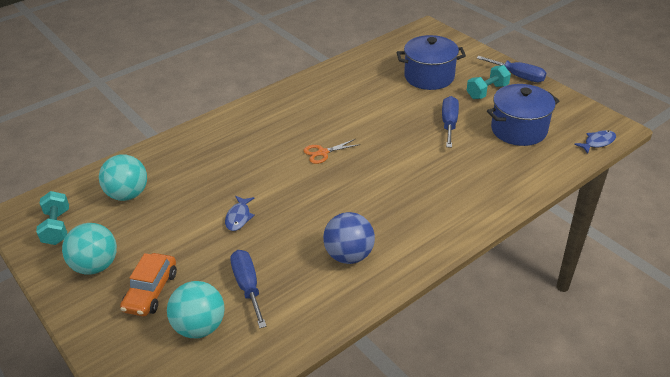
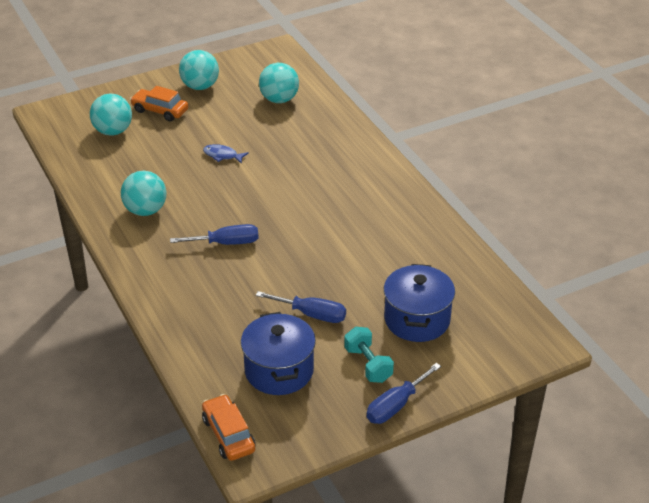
camera: 100 degrees right, 0 degrees up
(57, 227) = (253, 68): turquoise dumbbell -> none
(248, 286) = (140, 155): blue screwdriver -> blue screwdriver (226, 243)
(322, 153) = (294, 213): orange scissors -> none
(349, 255) = (145, 210): blue ball -> turquoise ball
(597, 142) = (228, 434): blue fish -> orange car

